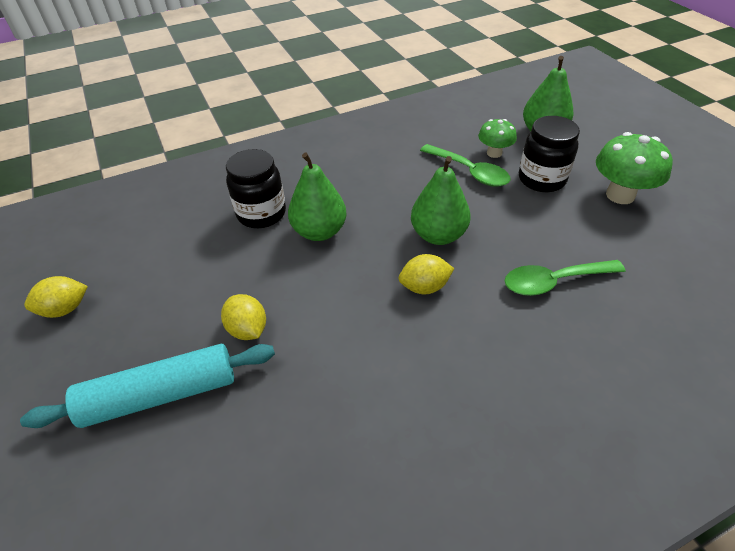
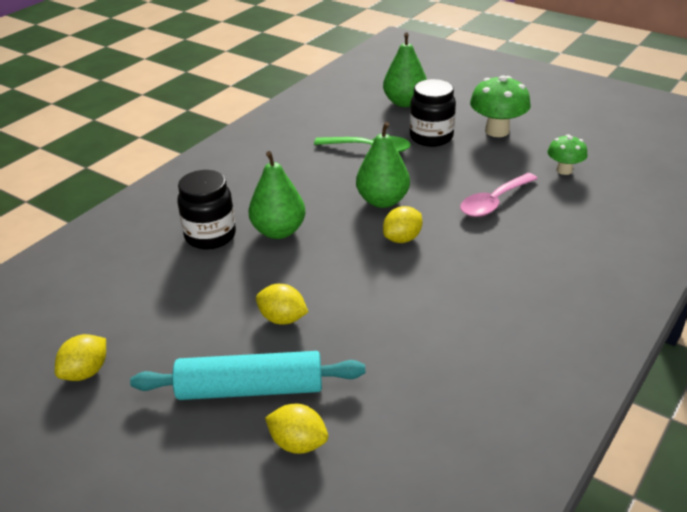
camera: 30 degrees left, 10 degrees down
(147, 483) = (298, 443): none -> yellow lemon
(160, 395) = (250, 389): turquoise rolling pin -> turquoise rolling pin turned 45 degrees clockwise
(494, 153) = (378, 129): green mushroom -> green mushroom (564, 170)
(553, 282) = (494, 202): green spoon -> pink spoon

